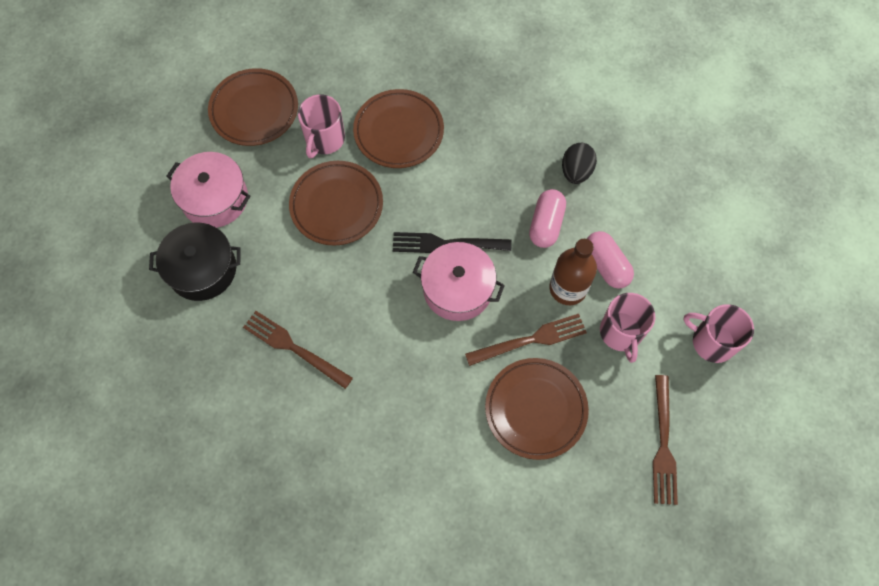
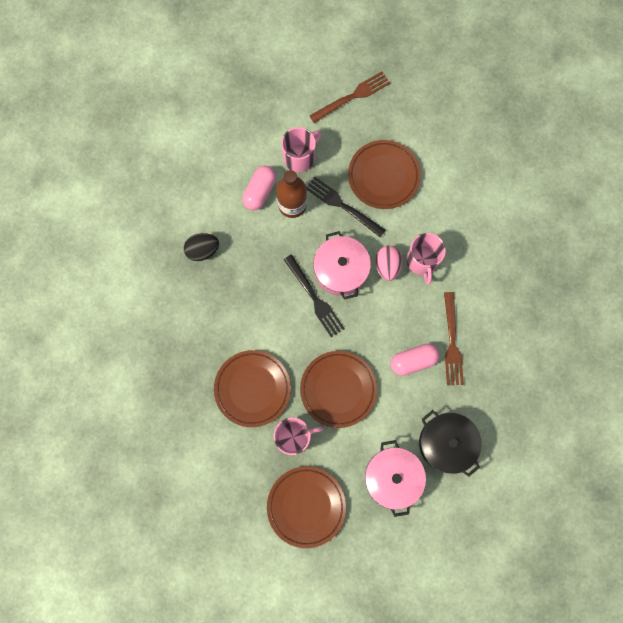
camera: 125 degrees left, 10 degrees up
(427, 340) = (387, 266): none -> pink egg
(531, 339) = (342, 205): brown fork -> black fork
(546, 224) = (256, 245): pink capsule -> pink capsule (413, 361)
(712, 341) = (268, 104): pink mug -> pink mug (422, 261)

